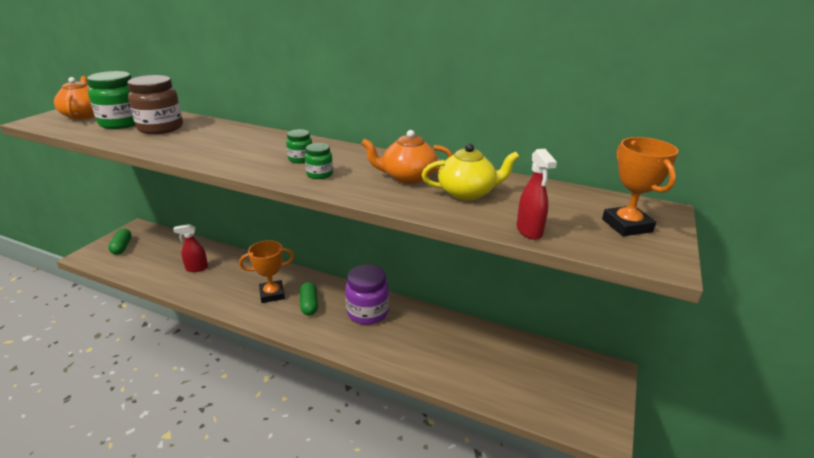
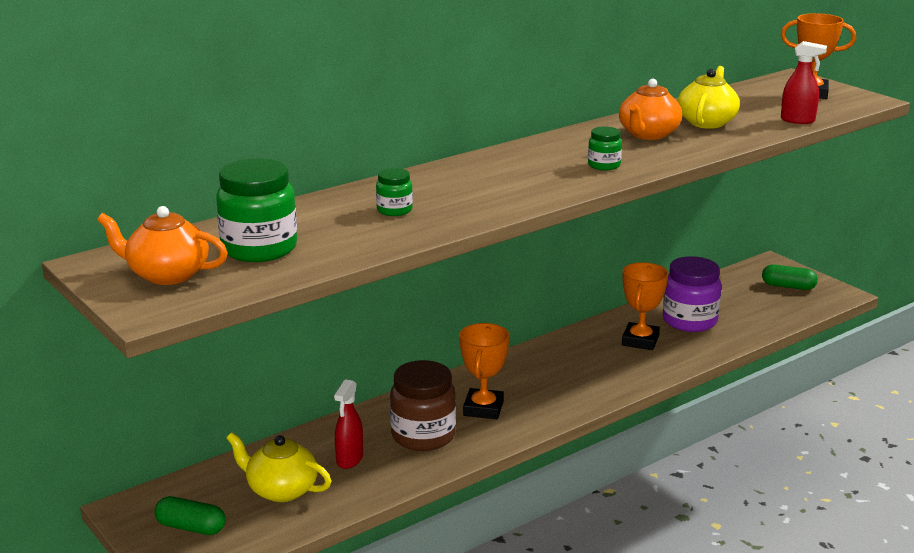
camera: 60 degrees left, 5 degrees down
(160, 128) = (323, 226): brown jar -> brown jar (423, 436)
(161, 259) = (281, 490): none -> yellow teapot
(300, 159) = (547, 167): green jar -> green jar (394, 210)
(309, 305) = (532, 387): green capsule -> green capsule (788, 286)
(367, 312) = (583, 354): purple jar -> purple jar (689, 321)
(406, 333) = (640, 341): none -> orange trophy

